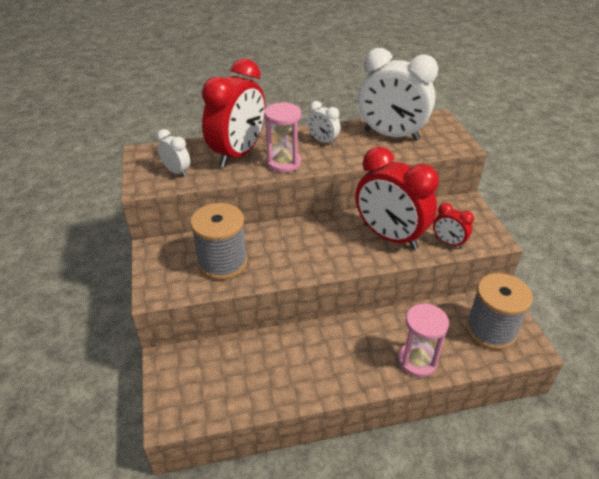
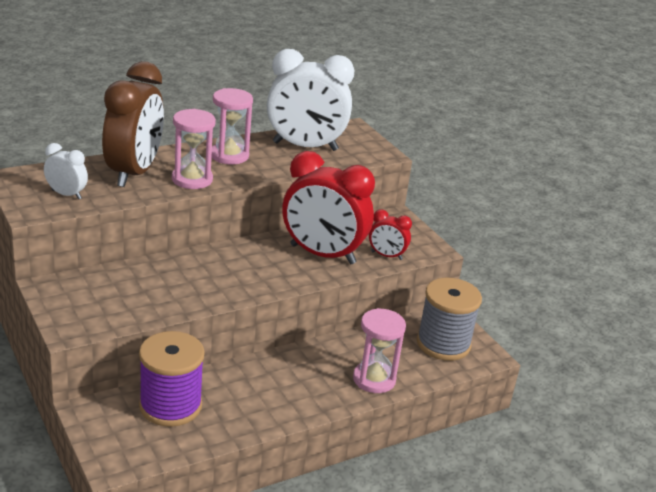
camera: 20 degrees left, 10 degrees down
(222, 262) = (139, 294): grey spool -> none
(233, 365) = (170, 406): none -> purple spool
(238, 154) = (134, 173): red clock -> brown clock
(323, 141) = (229, 155): white clock -> pink hourglass

